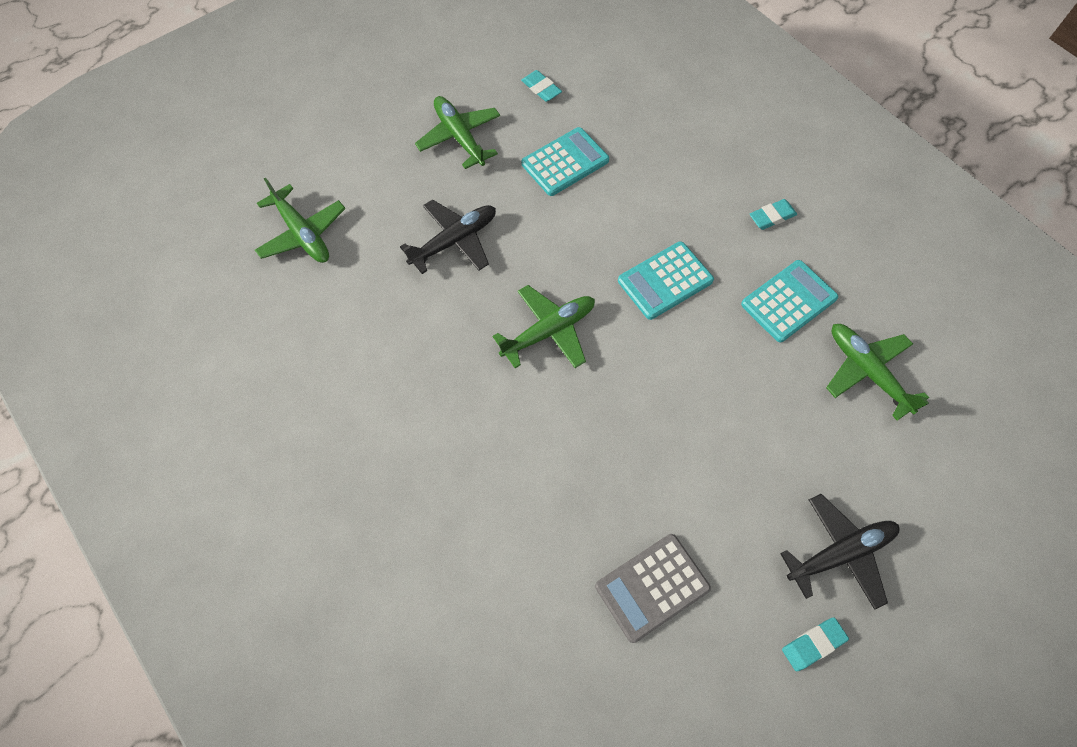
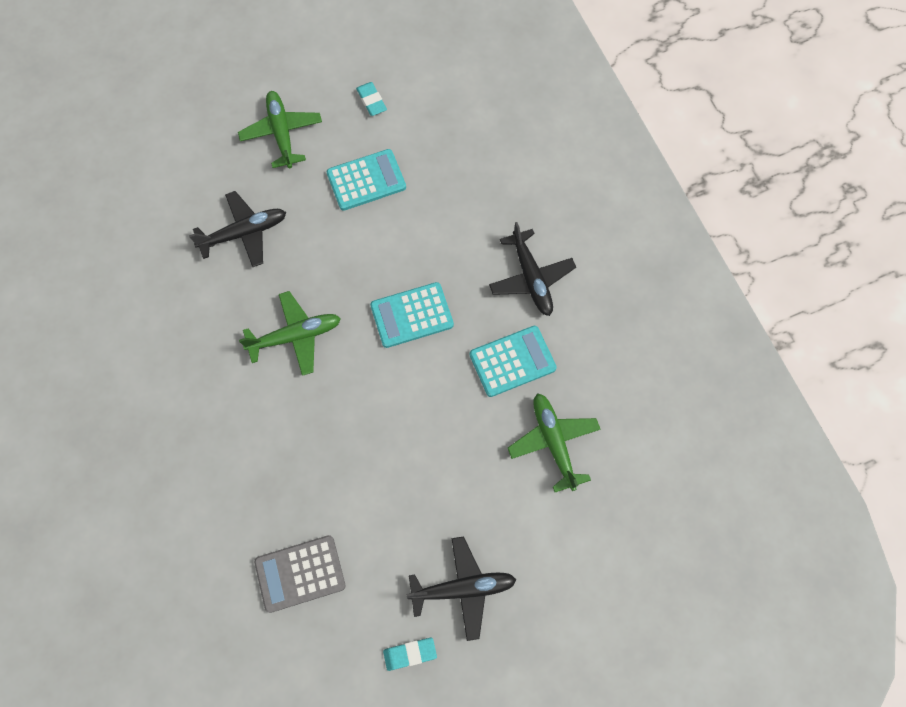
camera: 15 degrees right, 5 degrees up
(303, 233) = (119, 194): green plane -> none
(772, 217) = (531, 278): turquoise eraser -> black plane

